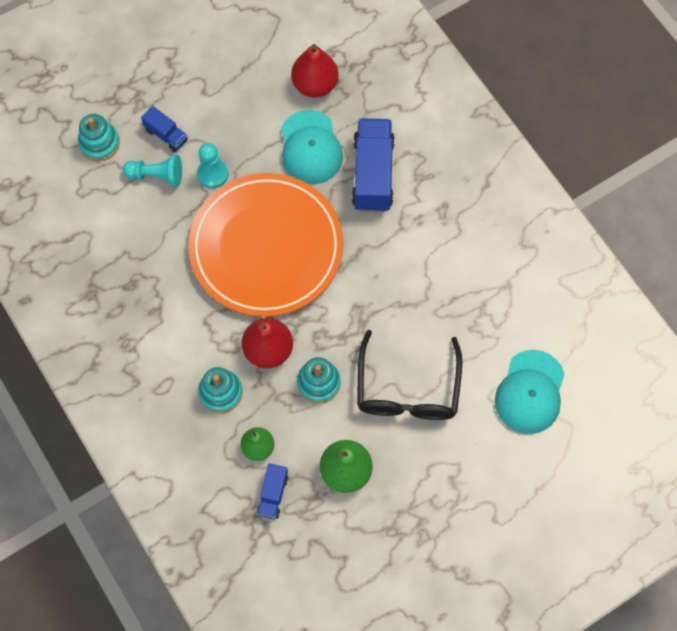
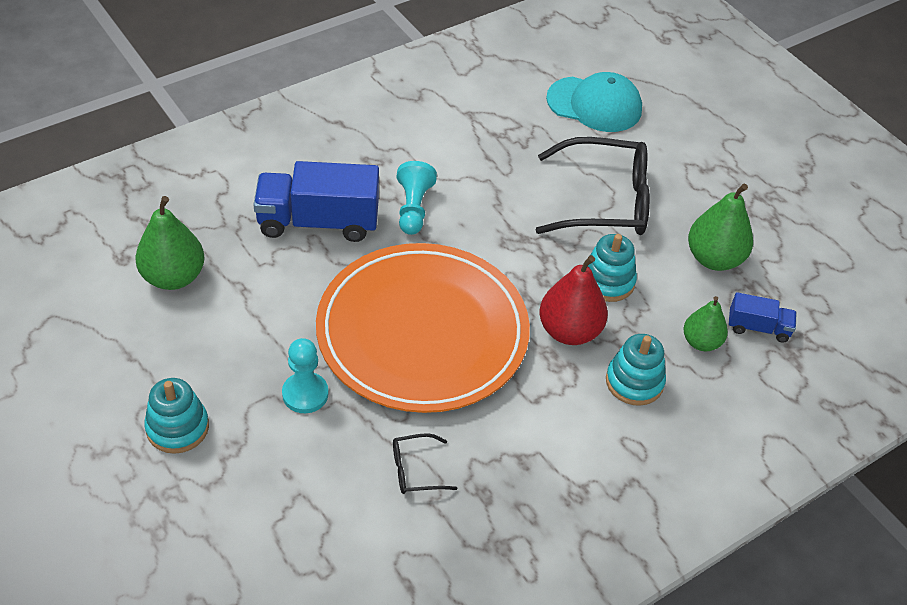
camera: 95 degrees left, 20 degrees down
(99, 143) = (237, 547): turquoise stacking toy -> turquoise stacking toy (177, 428)
(150, 242) = (415, 470): none -> black glasses
(157, 175) = (302, 465): turquoise pawn -> turquoise pawn (413, 208)
(166, 135) = (233, 454): blue truck -> none
(310, 148) = (273, 283): turquoise cap -> none
(315, 85) = (173, 277): red pear -> green pear

